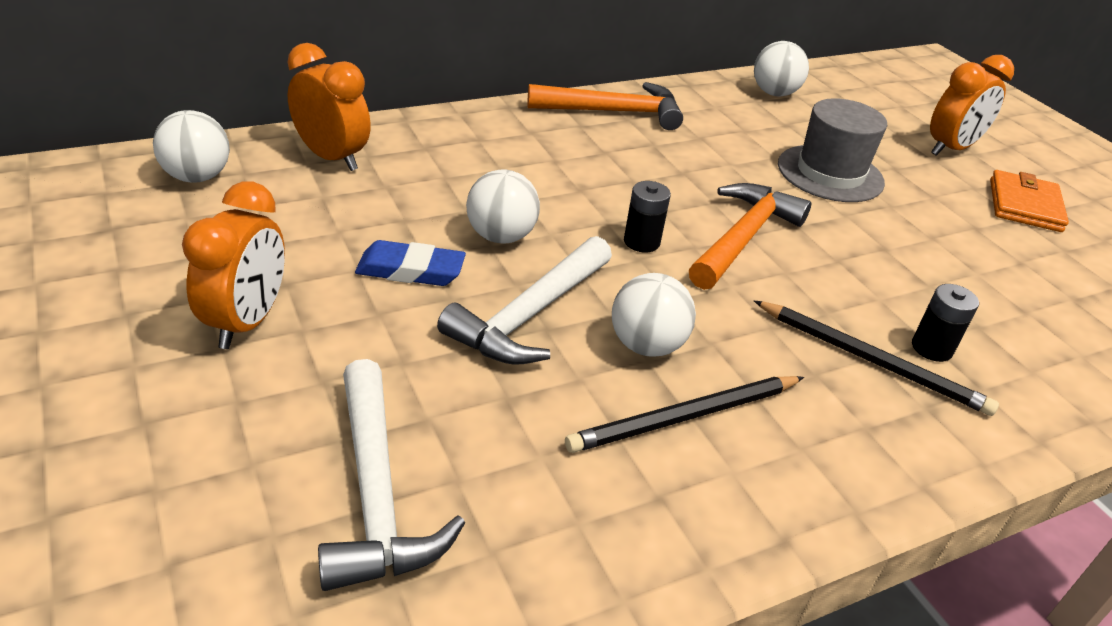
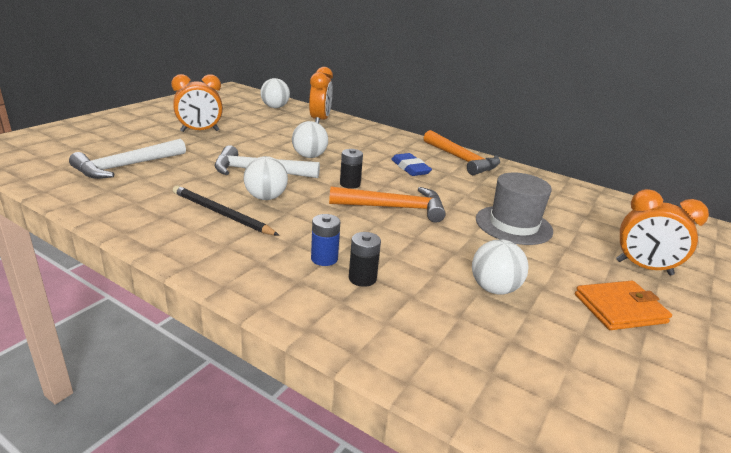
camera: 60 degrees right, 10 degrees down
(410, 270) = (262, 146): blue eraser -> blue eraser (410, 168)
(774, 93) = (580, 196): white ball -> white ball (494, 289)
(872, 361) = (324, 258): black pencil -> blue battery

